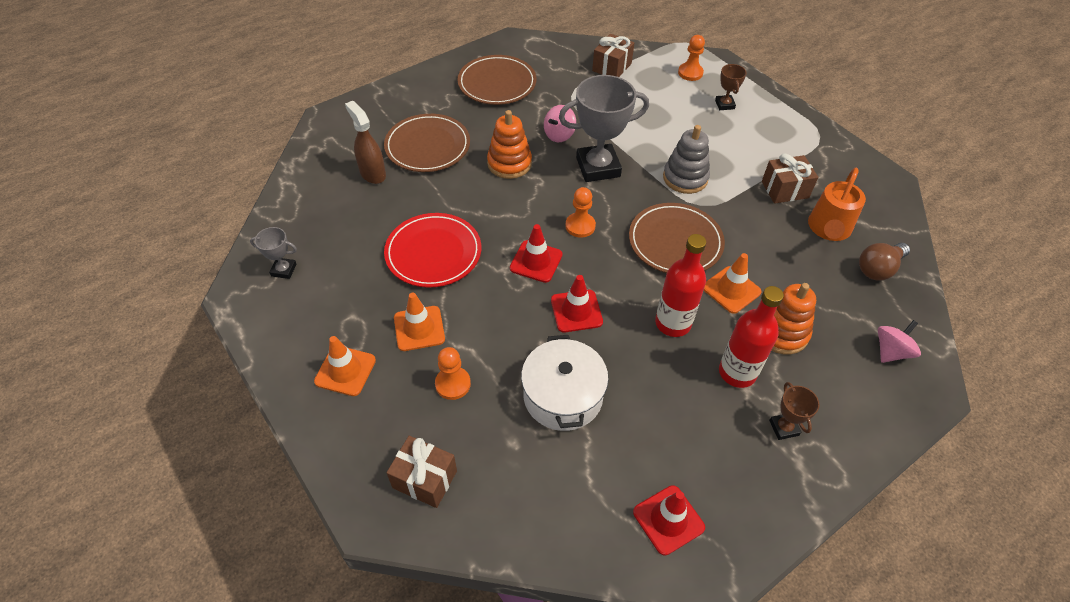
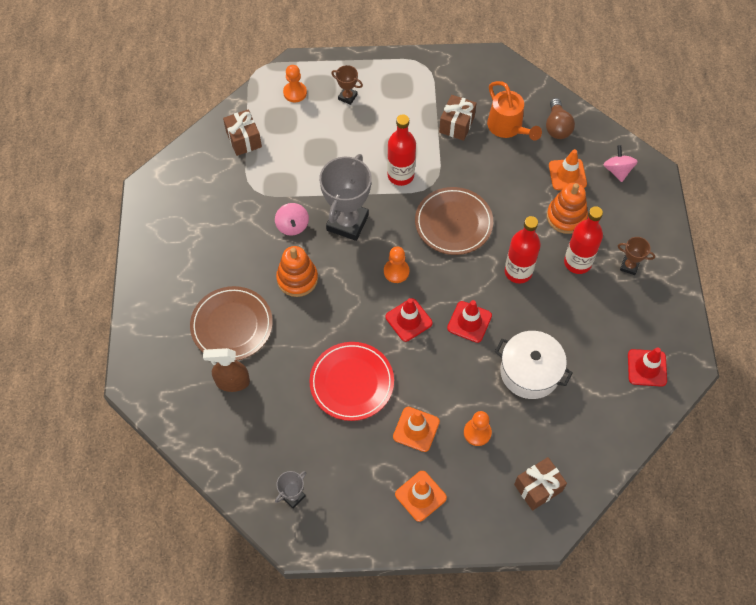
camera: 55 degrees left, 10 degrees up
(497, 83) = (195, 232): brown plate -> none
(685, 178) = (400, 175): grey stacking toy -> red bottle
(731, 290) = (516, 219): orange traffic cone -> orange traffic cone (567, 174)

